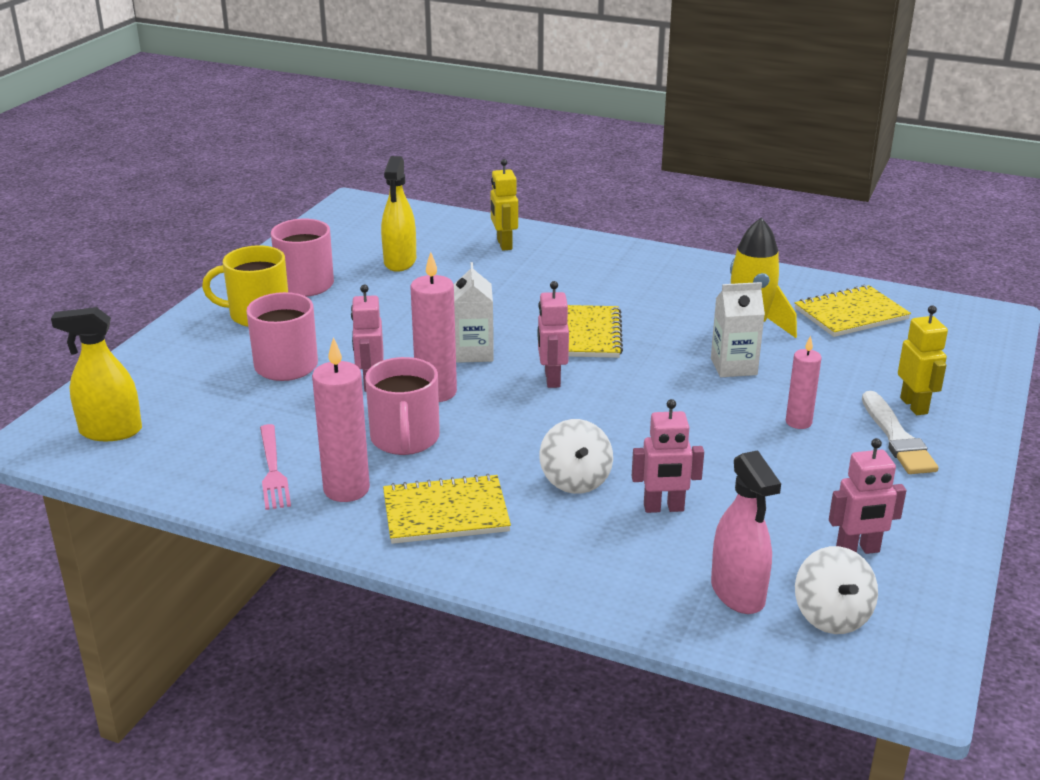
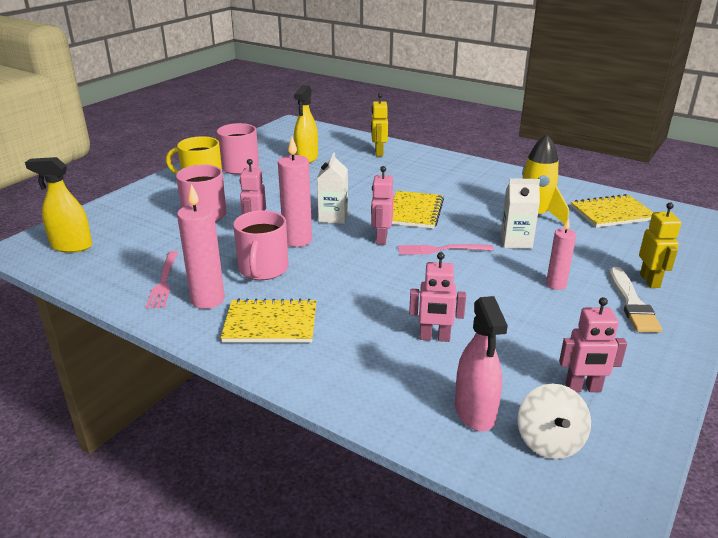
camera: 10 degrees right, 0 degrees up
(575, 480) = (374, 310): white spinning top -> none
(638, 387) = (441, 249): none -> pink fork

